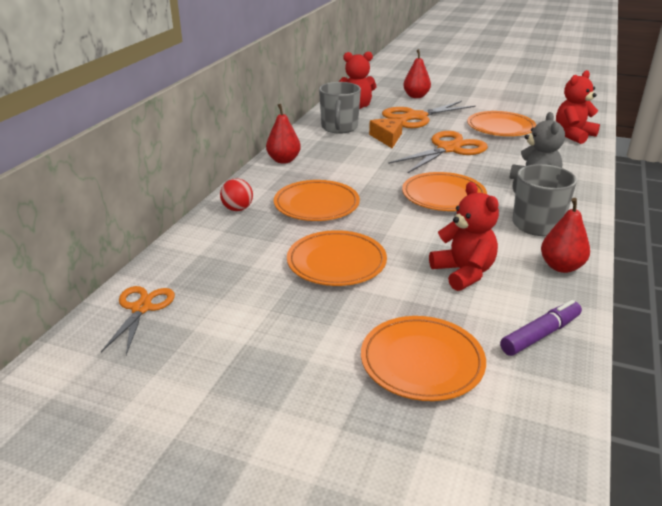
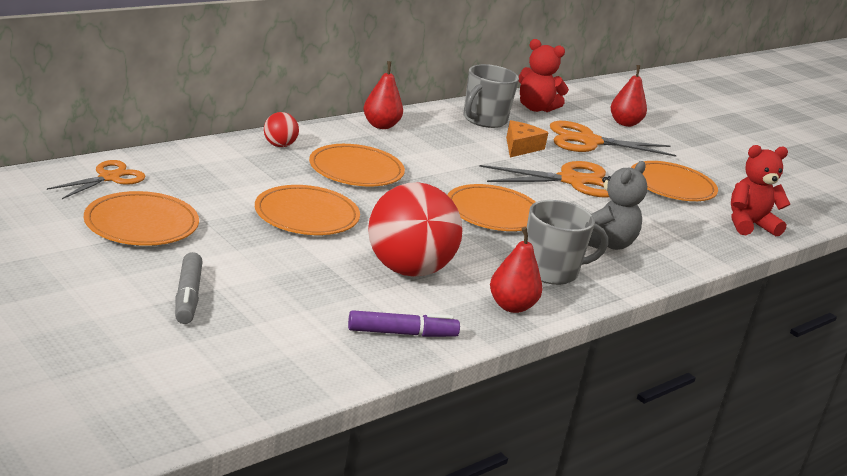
camera: 25 degrees right, 5 degrees down
(357, 400) = (188, 296): none -> grey marker
(422, 361) = (273, 301): orange plate -> orange plate (141, 224)
(463, 273) = (408, 270): red teddy bear -> red ball

